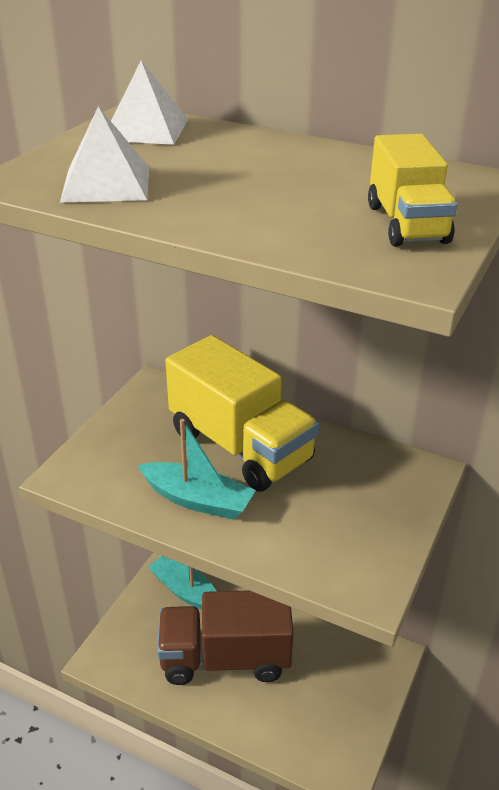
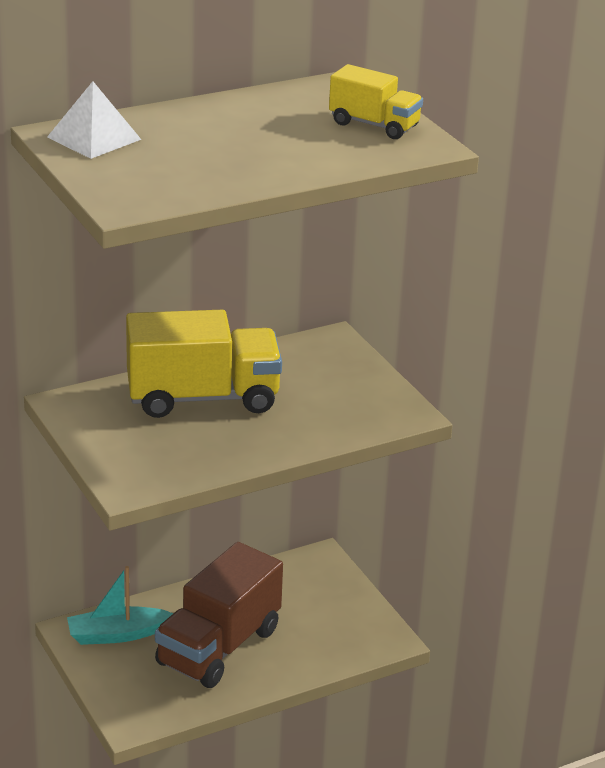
camera: 55 degrees left, 5 degrees down
(106, 184) = (179, 181): white pyramid -> none
(198, 500) = (238, 441): turquoise boat -> none

